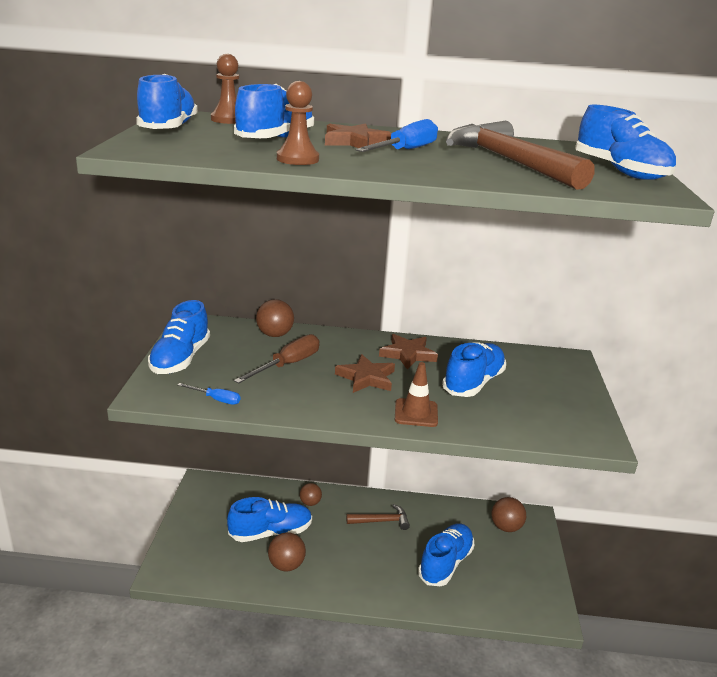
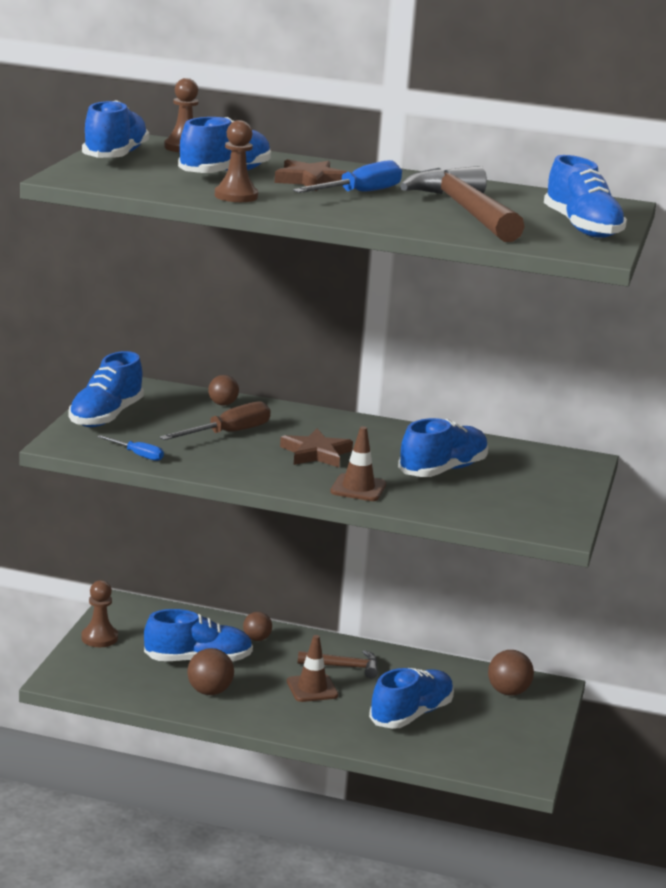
camera: 10 degrees right, 5 degrees down
(189, 521) = (99, 638): none -> brown pawn
(275, 335) = (222, 404): brown ball -> brown ball, size x0.67
(364, 548) = (312, 688): none -> brown traffic cone
(407, 354) = (377, 437): brown star -> none

